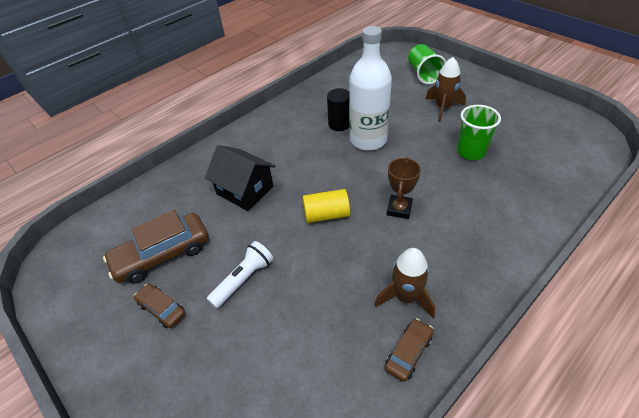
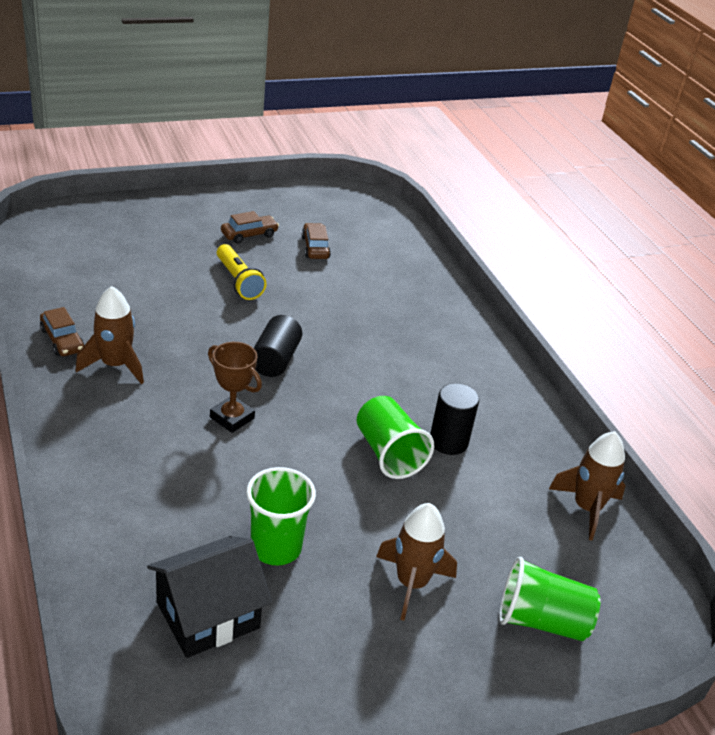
camera: 105 degrees right, 10 degrees down
(162, 255) = (315, 247): brown car -> brown car, size x0.54
(243, 279) = (238, 281): white flashlight -> yellow flashlight
(245, 190) = (369, 318): black house -> black house (208, 615)
(326, 215) = (275, 360): yellow cylinder -> black cylinder
(347, 77) = (586, 508): none -> brown rocket
(368, 140) = (388, 453): white bottle -> green cup

